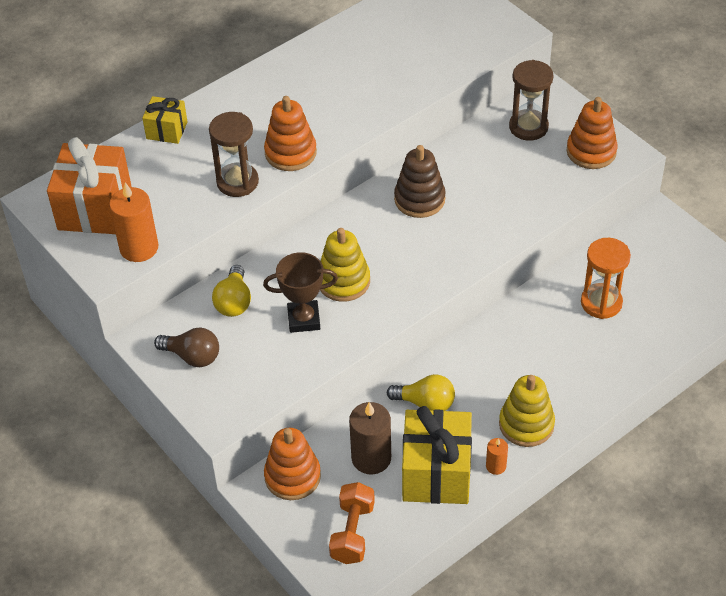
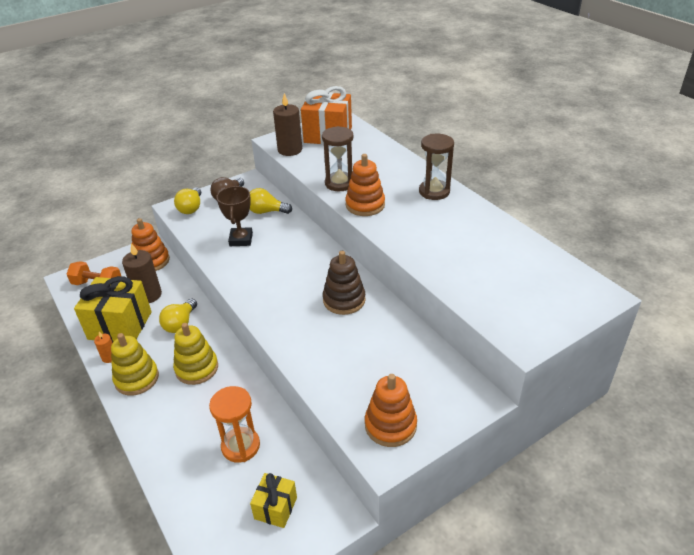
camera: 95 degrees right, 10 degrees down
(139, 248) = (290, 150): orange candle -> brown candle
(167, 130) = (395, 156): yellow gift -> yellow gift (276, 508)
(223, 398) = (191, 208): none -> yellow light bulb
(343, 281) = (269, 258): yellow stacking toy -> yellow stacking toy (196, 368)
(528, 127) = (428, 378): brown hourglass -> brown hourglass (434, 191)

